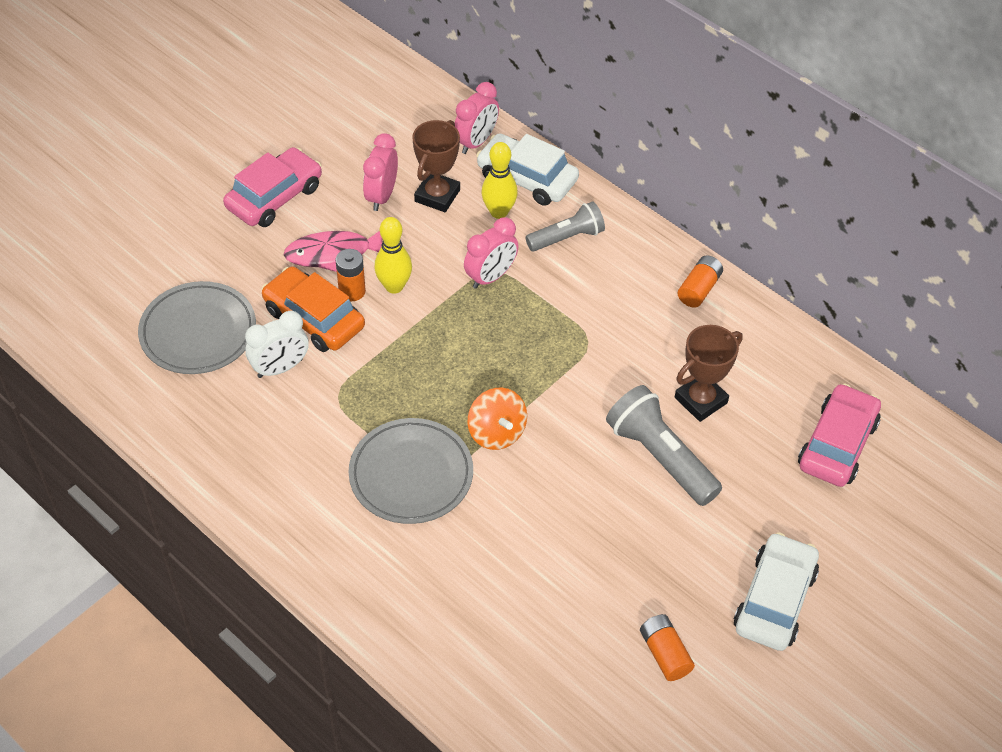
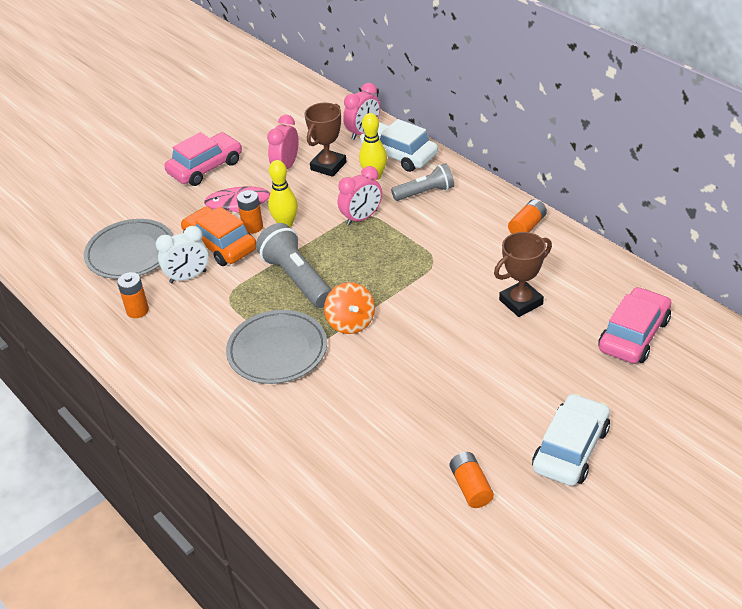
camera: 10 degrees right, 10 degrees down
(223, 419) = (137, 310): none -> orange battery
(660, 457) = (483, 341): grey flashlight -> grey flashlight (297, 279)

